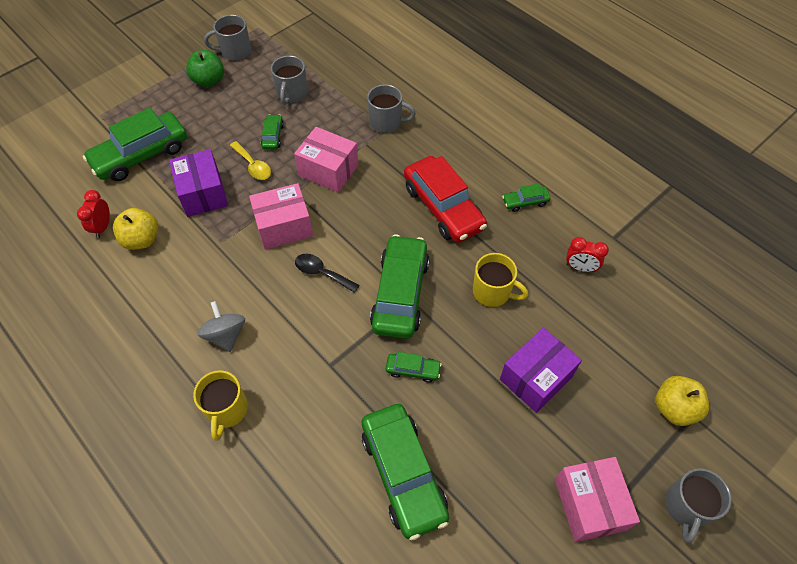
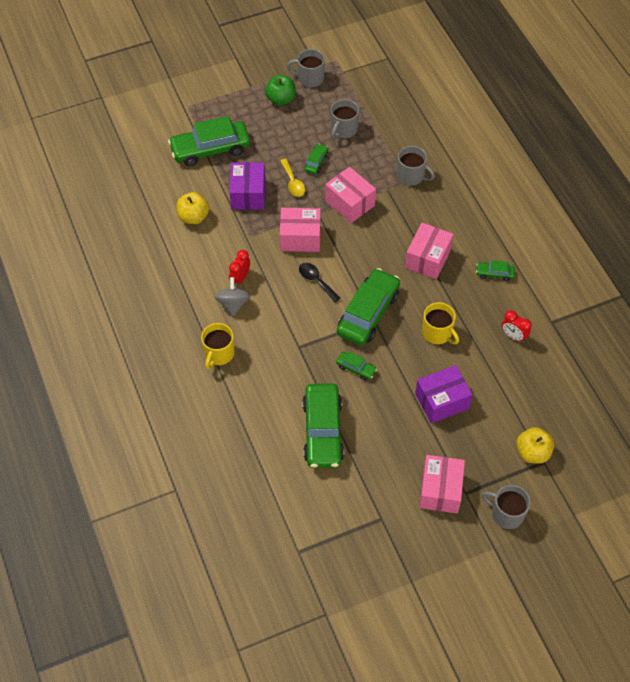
camera: 20 degrees right, 0 degrees up
(102, 227) = (168, 199): red clock -> red clock (240, 278)
(443, 207) = (427, 259): red car -> pink box
(686, 507) = (506, 513): grey mug -> grey mug turned 75 degrees clockwise

